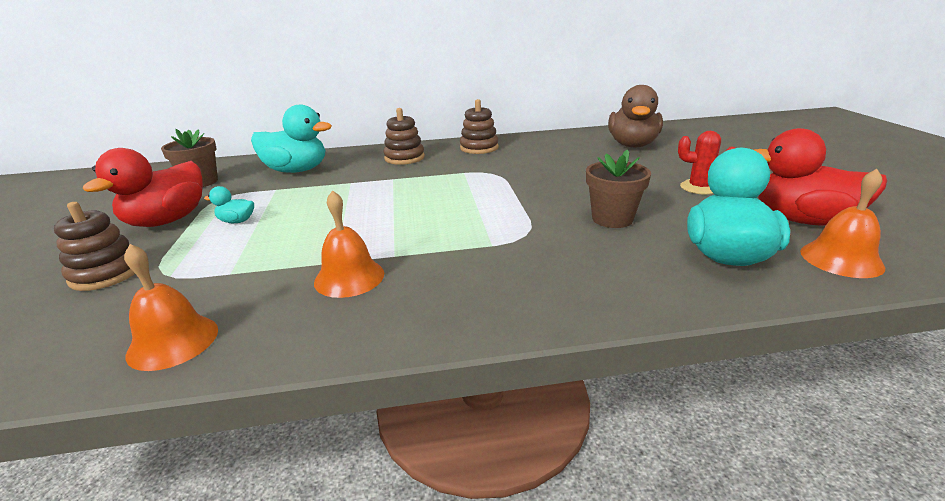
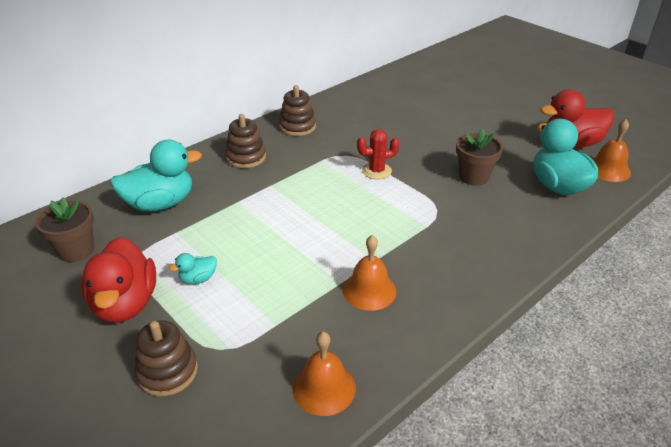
camera: 35 degrees left, 10 degrees up
(632, 145) = (414, 93): brown duck -> none
(699, 187) = (496, 130): red cactus -> red cactus (376, 171)

